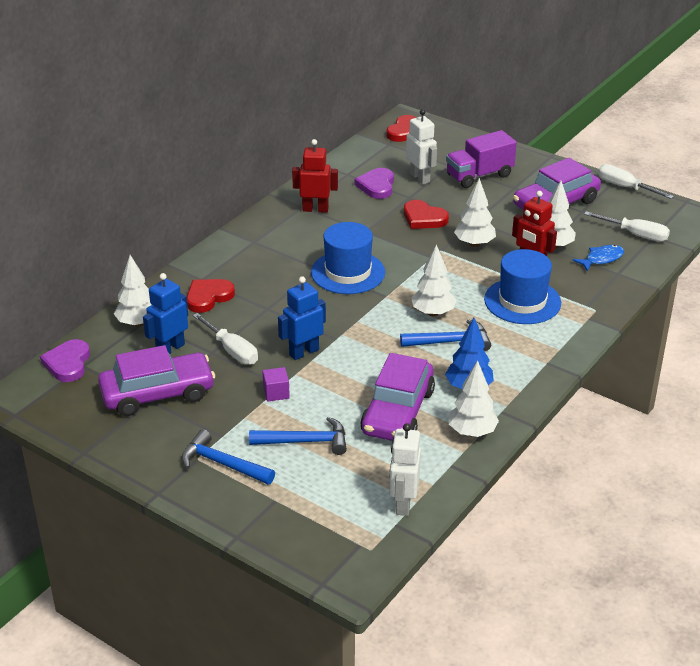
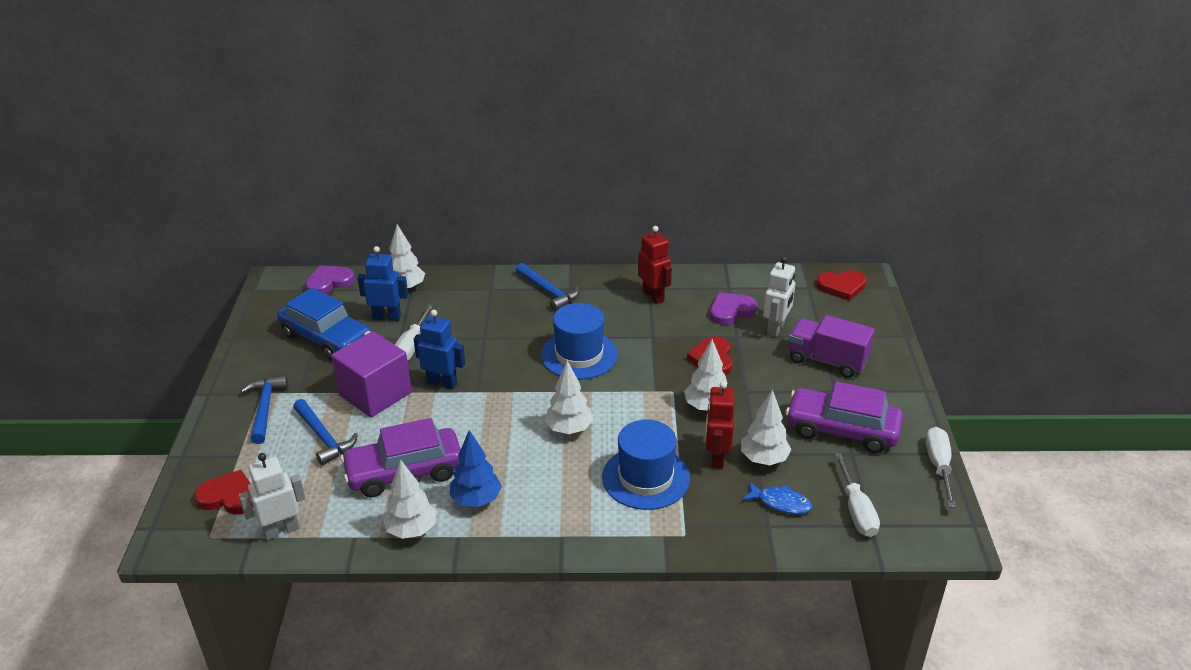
camera: 55 degrees right, 0 degrees up
(158, 394) = (326, 338): purple car -> blue car
(208, 297) = (470, 303): red heart -> red heart (229, 496)
(276, 393) = (375, 394): purple cube -> purple cube, size x2.38
(451, 342) = (535, 459): blue hammer -> blue hammer (549, 292)

